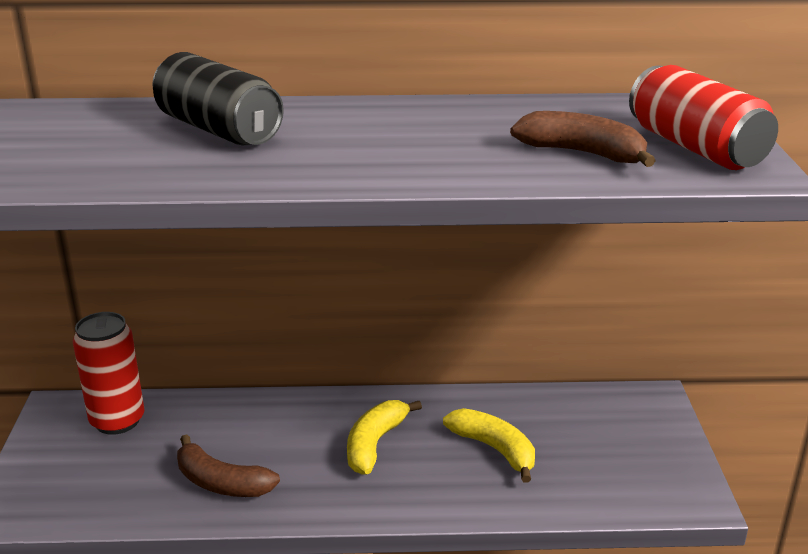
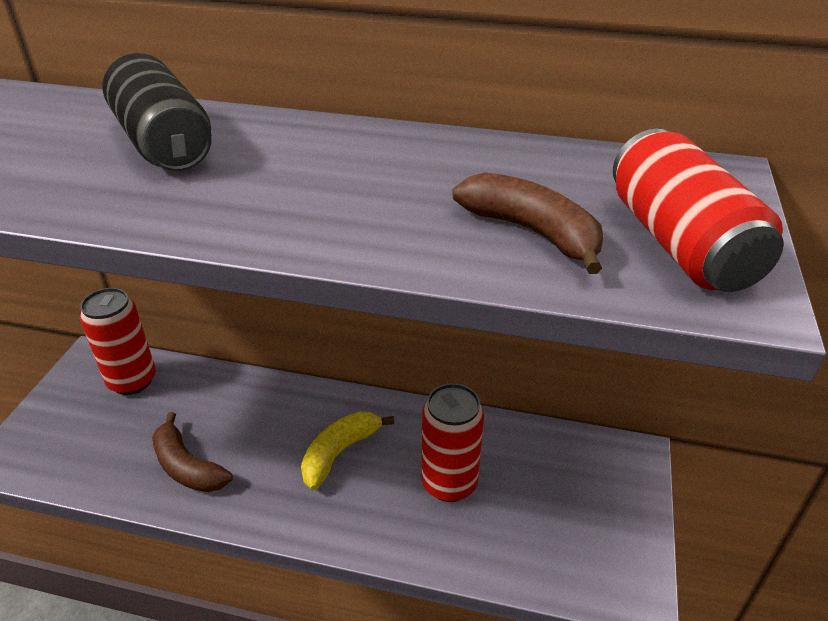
camera: 15 degrees right, 10 degrees up
(494, 449) = (449, 483): yellow banana -> red can

